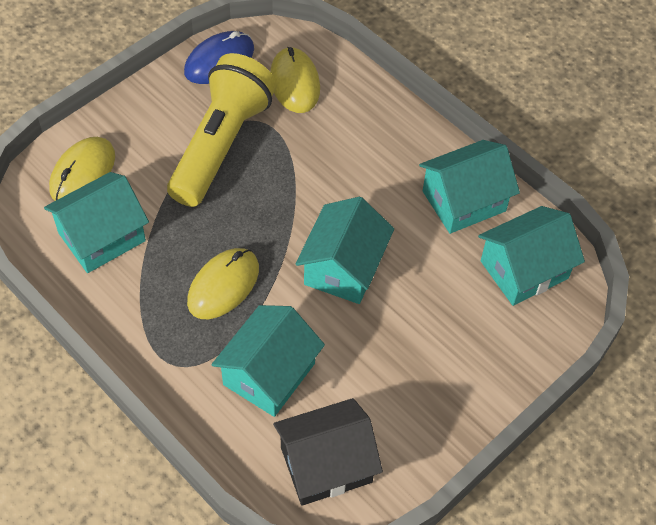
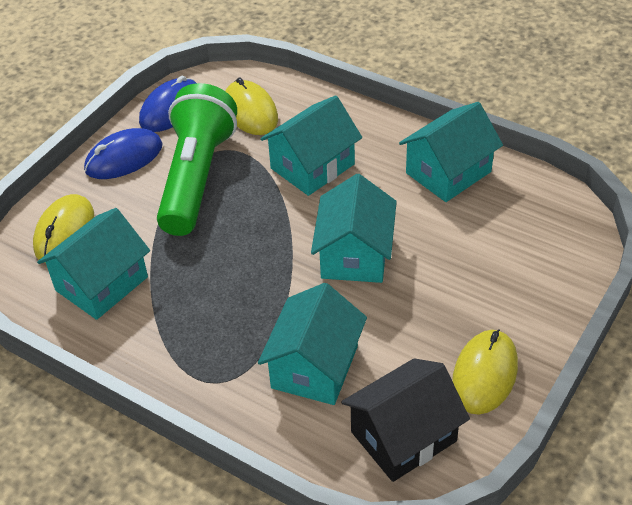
camera: 10 degrees left, 10 degrees down
(159, 105) = (124, 158): none -> blue mouse
(221, 144) = (197, 177): yellow flashlight -> green flashlight
(223, 285) = (240, 298): yellow mouse -> yellow mouse (485, 374)
(524, 270) = (528, 216): turquoise house -> turquoise house (312, 166)

